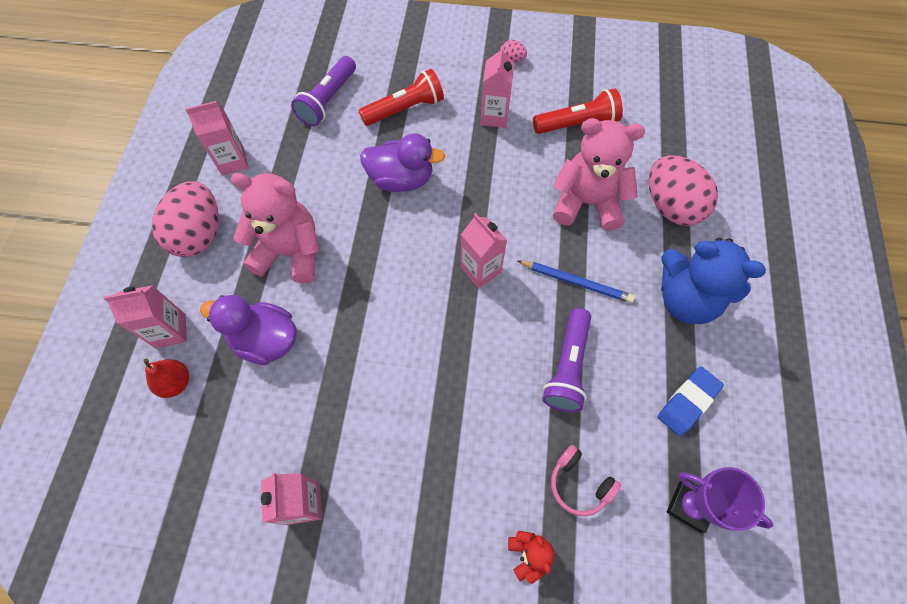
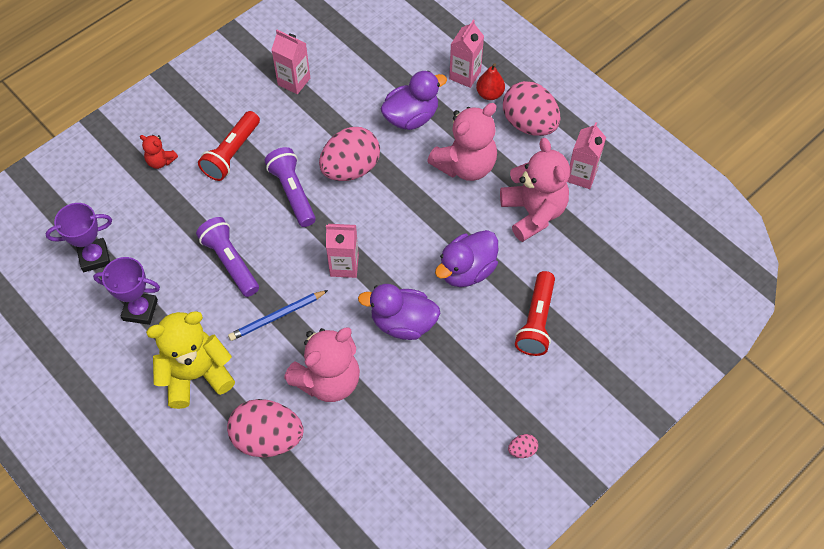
camera: 130 degrees right, 5 degrees down
(176, 383) = (425, 62): red pear -> red pear (489, 94)
(302, 171) = (533, 213): none -> pink teddy bear
(328, 100) = (594, 272): purple flashlight -> purple flashlight (292, 192)
(374, 346) = (350, 169): none -> pink egg
(490, 189) = (403, 323): none -> purple duck
(494, 116) = (470, 382): pink carton -> none
(577, 124) = (405, 440): red flashlight -> red flashlight (231, 153)
(579, 484) = (164, 212): pink headphones -> none
(685, 299) = (196, 375): blue teddy bear -> yellow teddy bear
(688, 402) = (140, 310): blue eraser -> purple trophy

